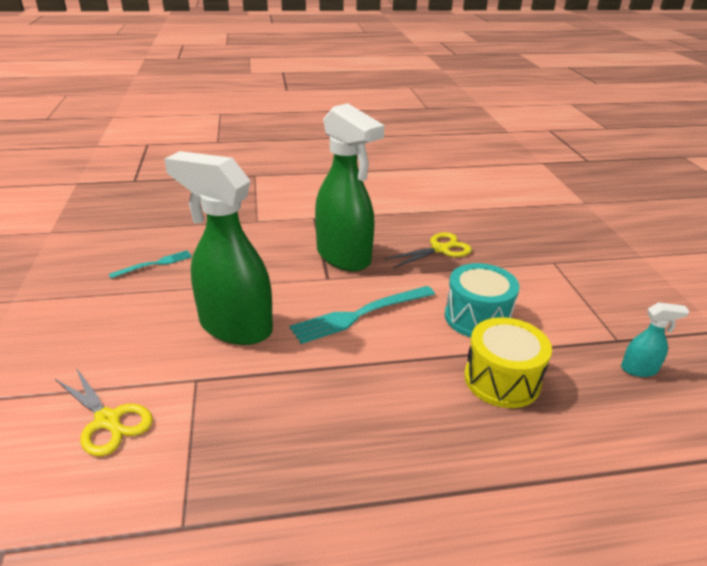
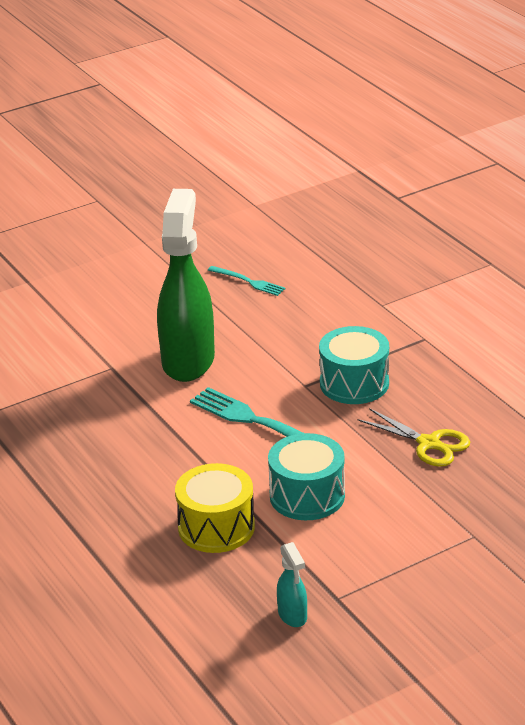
camera: 70 degrees right, 0 degrees up
(108, 420) = (47, 348): yellow scissors -> none
(344, 257) = (354, 383): green spray bottle -> turquoise drum

